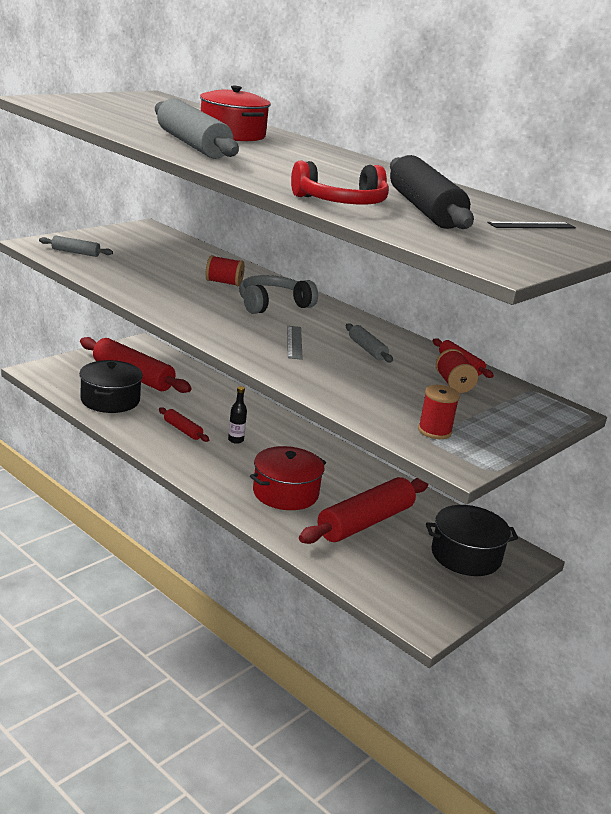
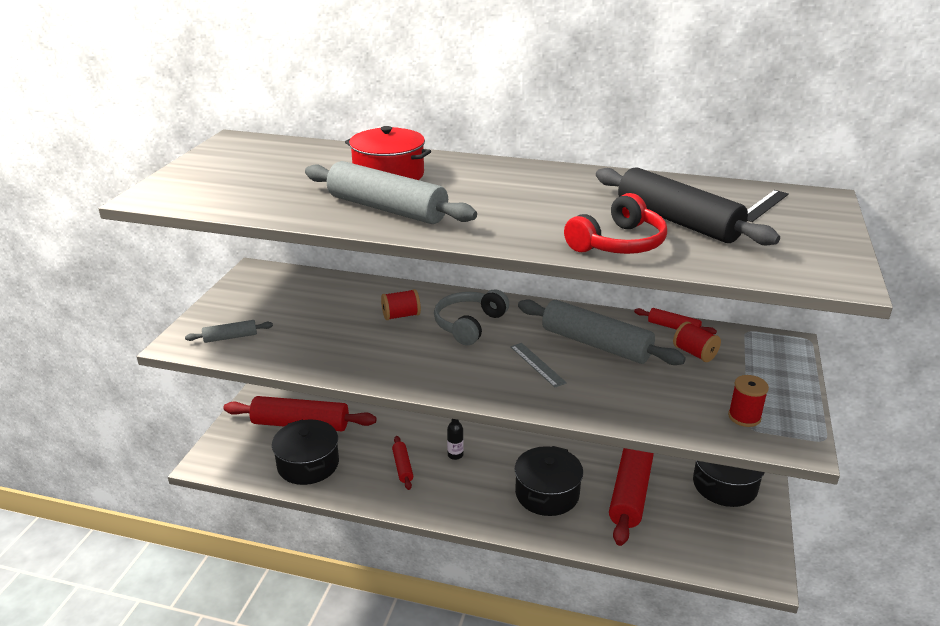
camera: 25 degrees left, 5 degrees up
(183, 430) = (402, 467): red rolling pin -> red rolling pin turned 60 degrees clockwise
(285, 493) = (547, 493): red pot -> black pot
(367, 349) = (596, 344): grey rolling pin -> grey rolling pin, size x2.11

